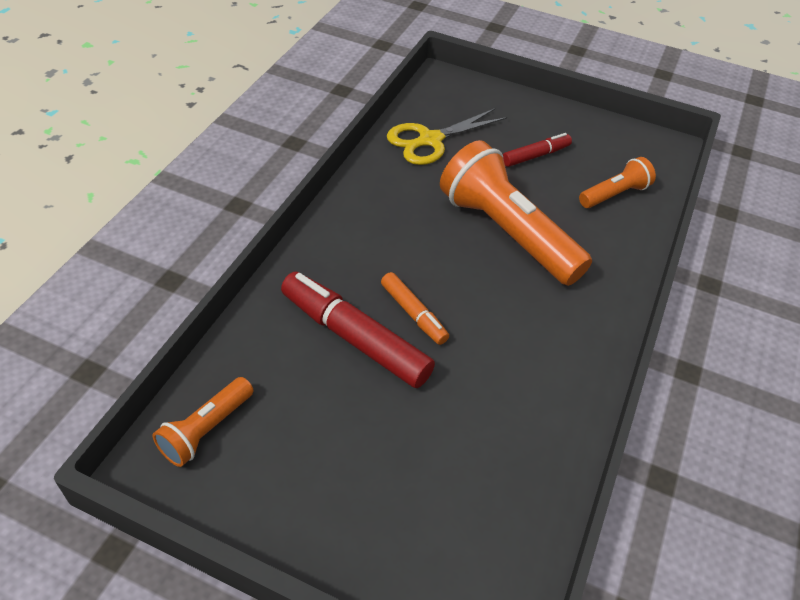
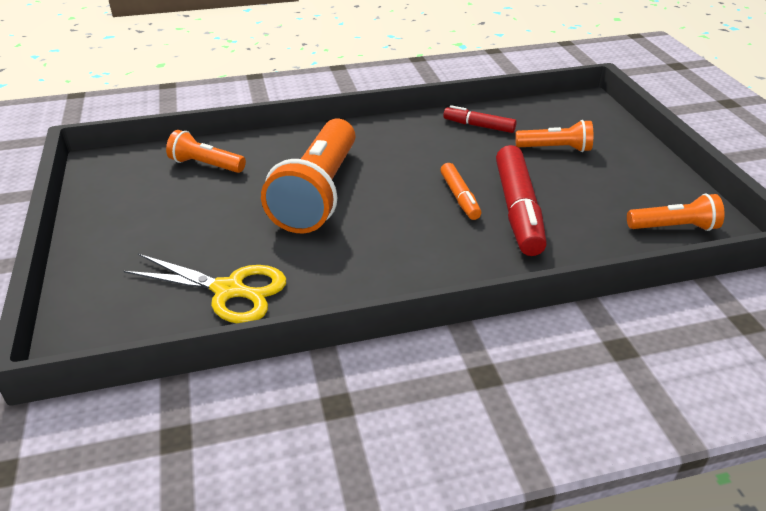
camera: 125 degrees left, 10 degrees down
(413, 313) = (459, 197): orange marker -> orange marker turned 150 degrees clockwise
(418, 464) = (555, 148): none -> orange flashlight
(535, 155) = (188, 219): red marker -> red marker (479, 126)

